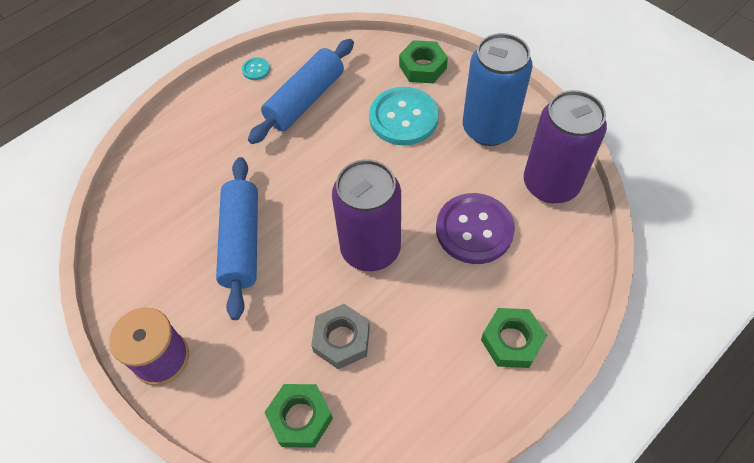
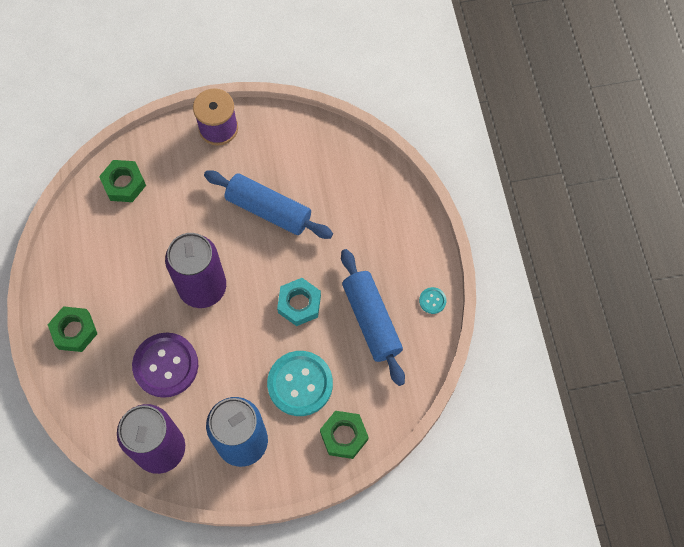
camera: 120 degrees right, 10 degrees up
(328, 159) = (299, 304): none -> turquoise nut
(341, 339) = (153, 232): grey nut -> none

